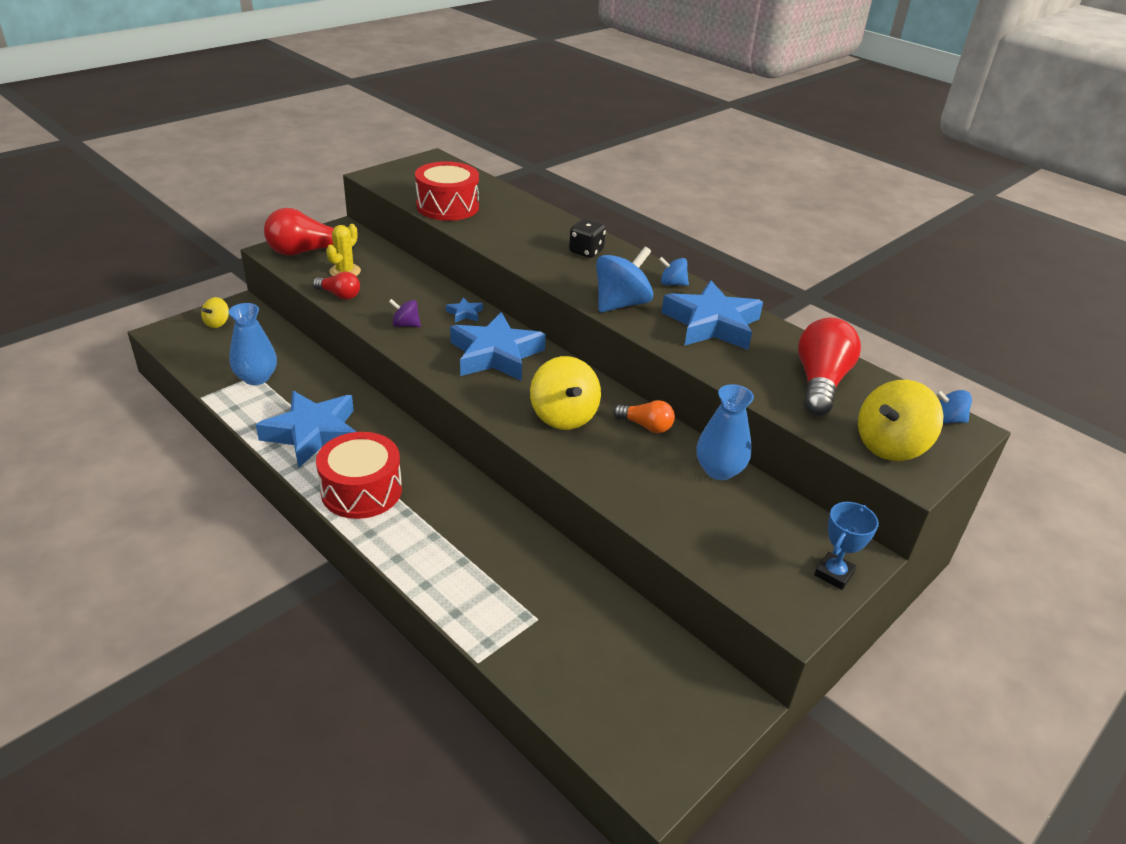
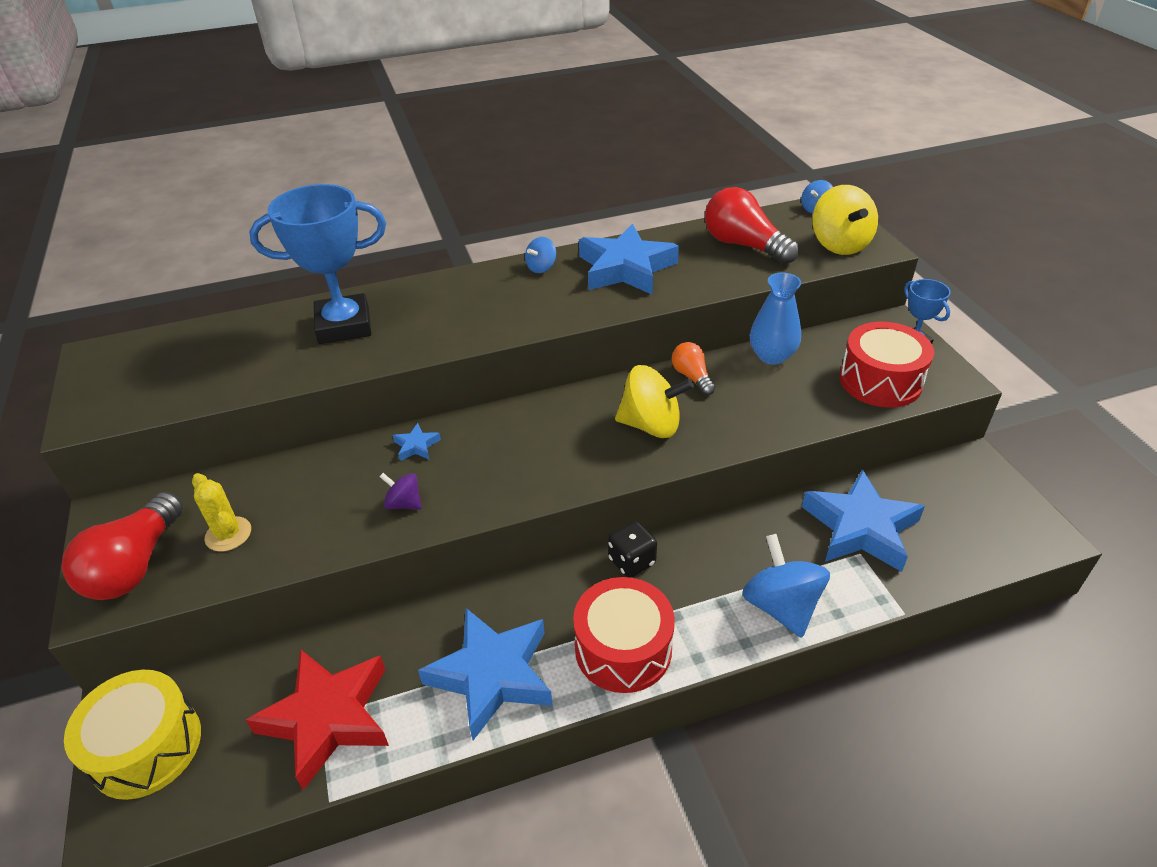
camera: 60 degrees left, 5 degrees up
(217, 323) = (146, 747): yellow spinning top -> yellow drum
(256, 377) = (328, 718): blue vase -> red star
(339, 295) = (285, 553): red light bulb -> none
(406, 325) = (404, 503): purple spinning top -> purple spinning top turned 75 degrees clockwise
(447, 206) = (240, 374): red drum -> red drum (880, 381)
(495, 354) = (515, 443): blue star -> blue star (860, 528)
(525, 225) = (344, 325): none -> blue trophy
(586, 251) = (439, 300): black dice -> black dice (631, 561)
(621, 304) = (558, 309): blue spinning top -> blue spinning top (781, 606)
(646, 426) = (692, 377): orange light bulb -> orange light bulb turned 75 degrees counterclockwise

